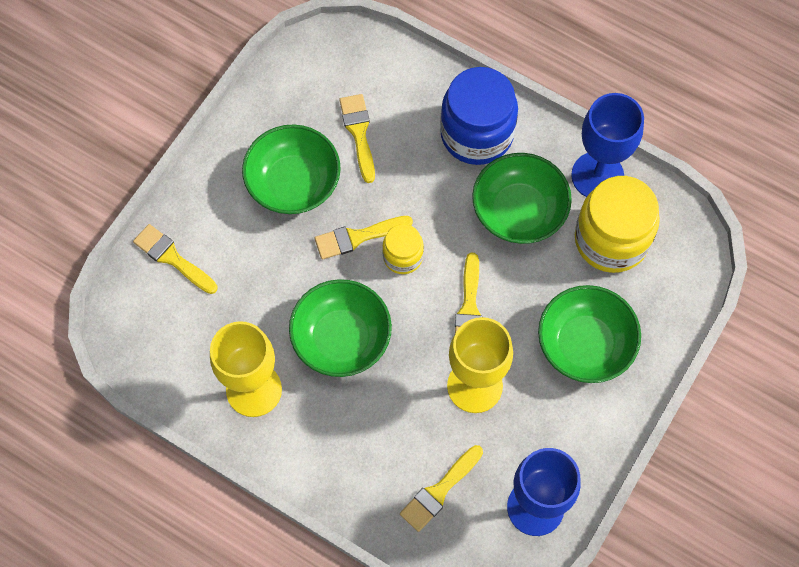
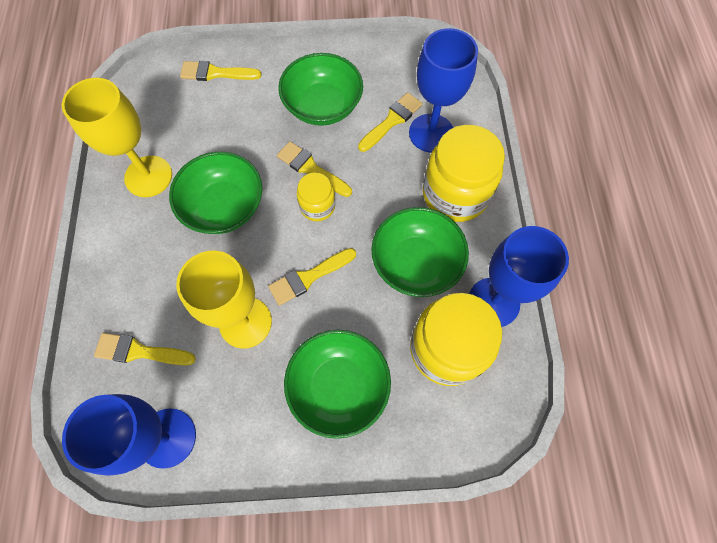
camera: 55 degrees right, 0 degrees up
(172, 258) = (216, 73): yellow brush -> yellow brush turned 90 degrees counterclockwise
(398, 109) = (431, 133): none -> blue goblet
(476, 134) = (455, 194): blue jar -> yellow jar

